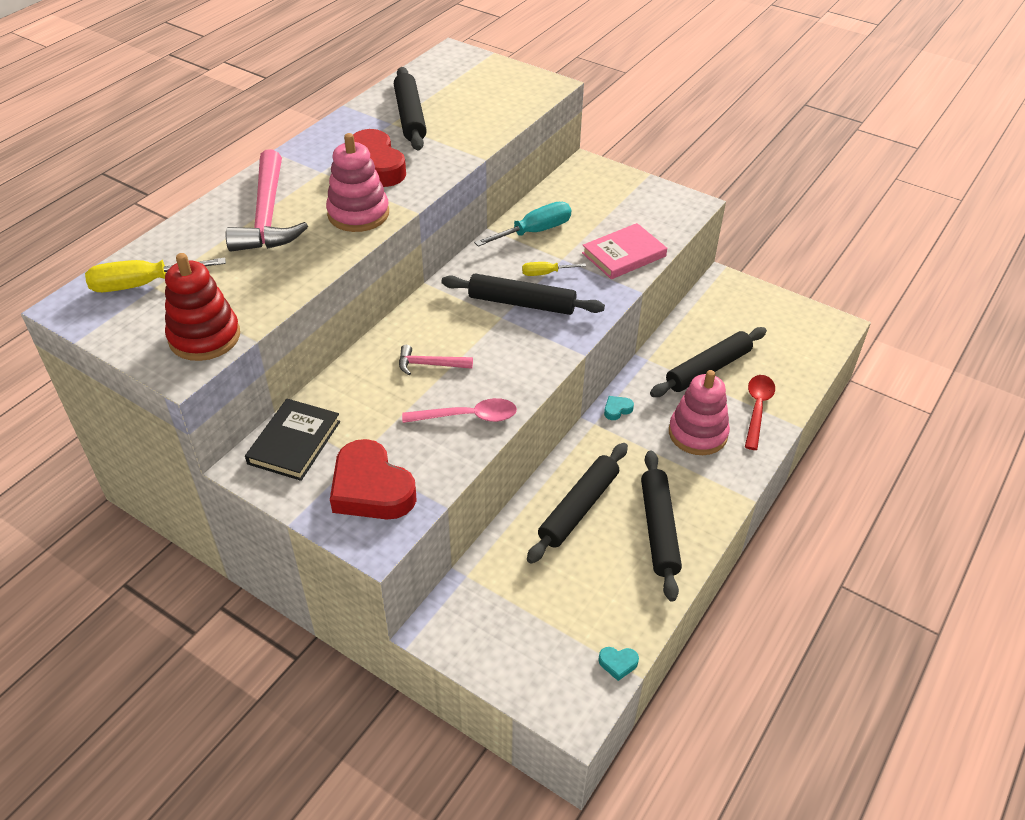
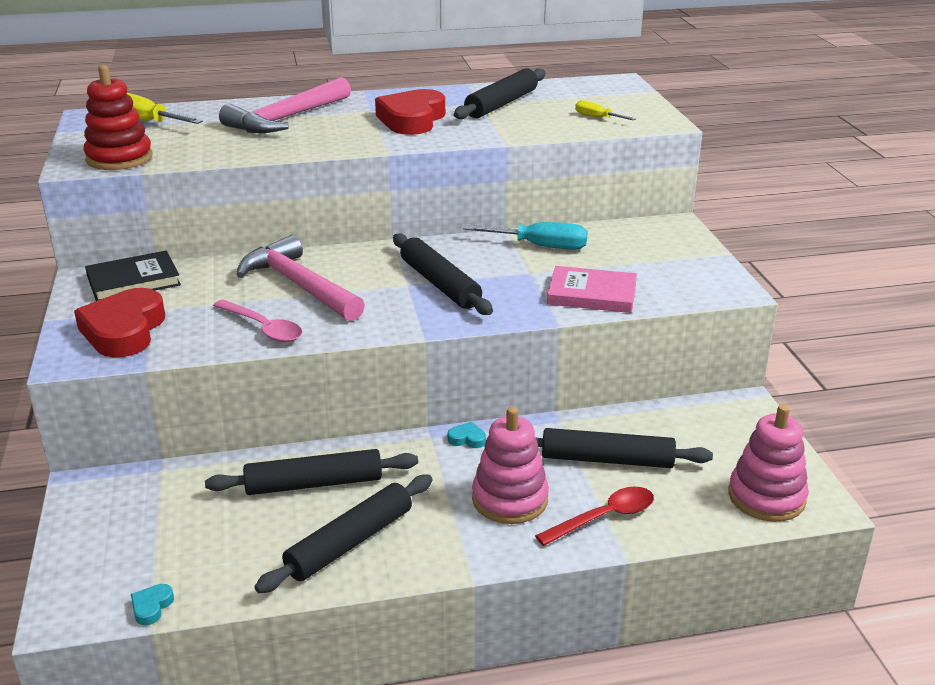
camera: 45 degrees right, 15 degrees down
(358, 214) = (345, 139): pink stacking toy -> pink stacking toy (766, 497)
(430, 364) = (299, 285): pink hammer -> pink hammer, size x2.05
(545, 273) = (496, 275): yellow screwdriver -> yellow screwdriver (597, 118)
(618, 663) = (151, 607): turquoise heart -> turquoise heart turned 60 degrees clockwise

